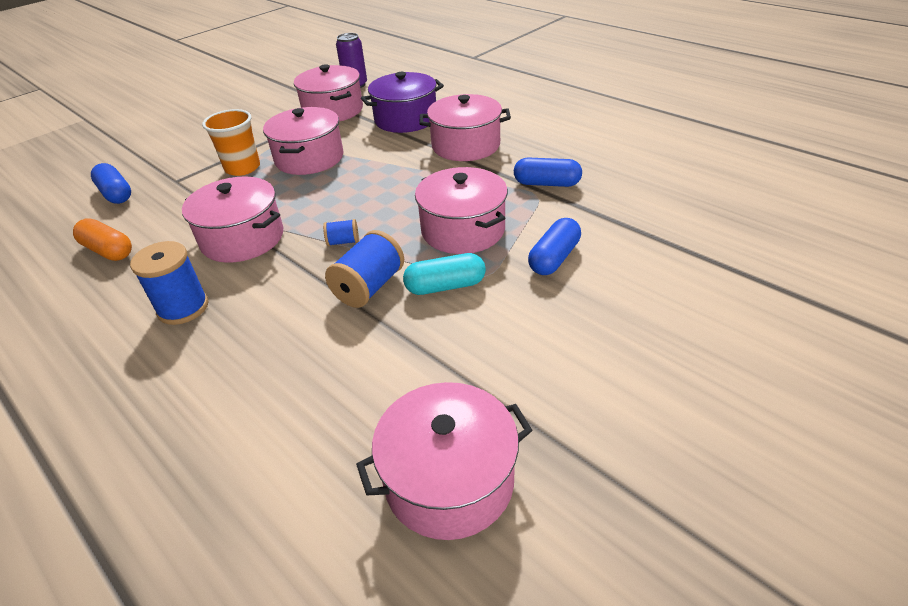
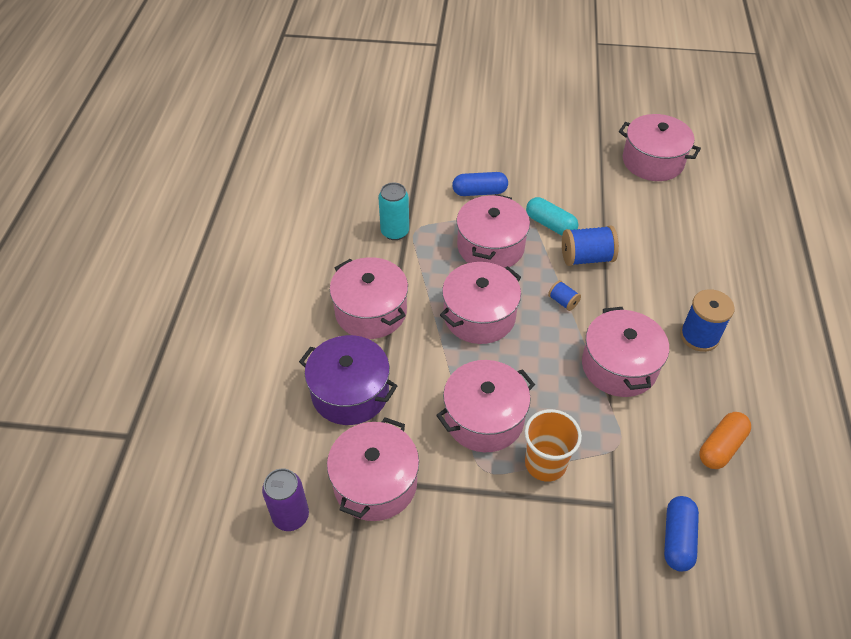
camera: 130 degrees left, 10 degrees up
(108, 251) = (721, 447): orange capsule -> orange capsule turned 45 degrees clockwise
(393, 190) = (479, 316): none -> pink pot
(546, 183) = (395, 232): blue capsule -> turquoise can

